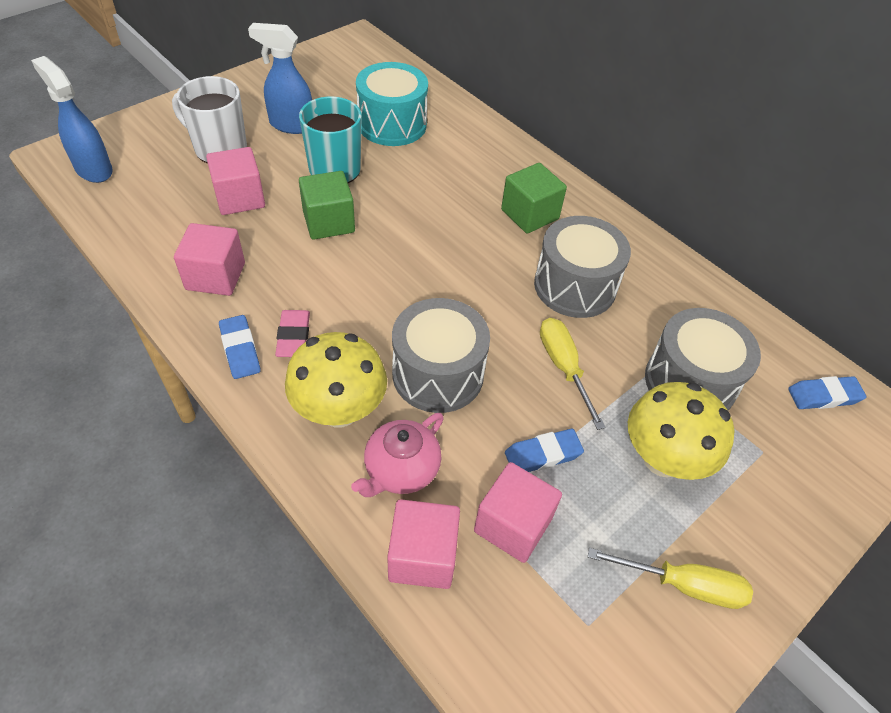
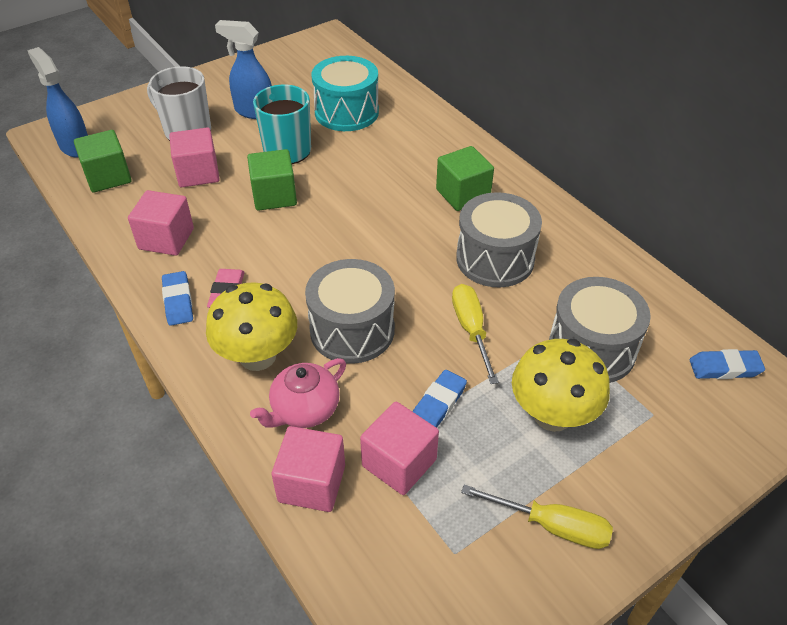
camera: 10 degrees right, 5 degrees down
(137, 205) = (108, 177): none -> green cube
(543, 454) = (438, 404): blue eraser -> blue eraser turned 45 degrees counterclockwise

